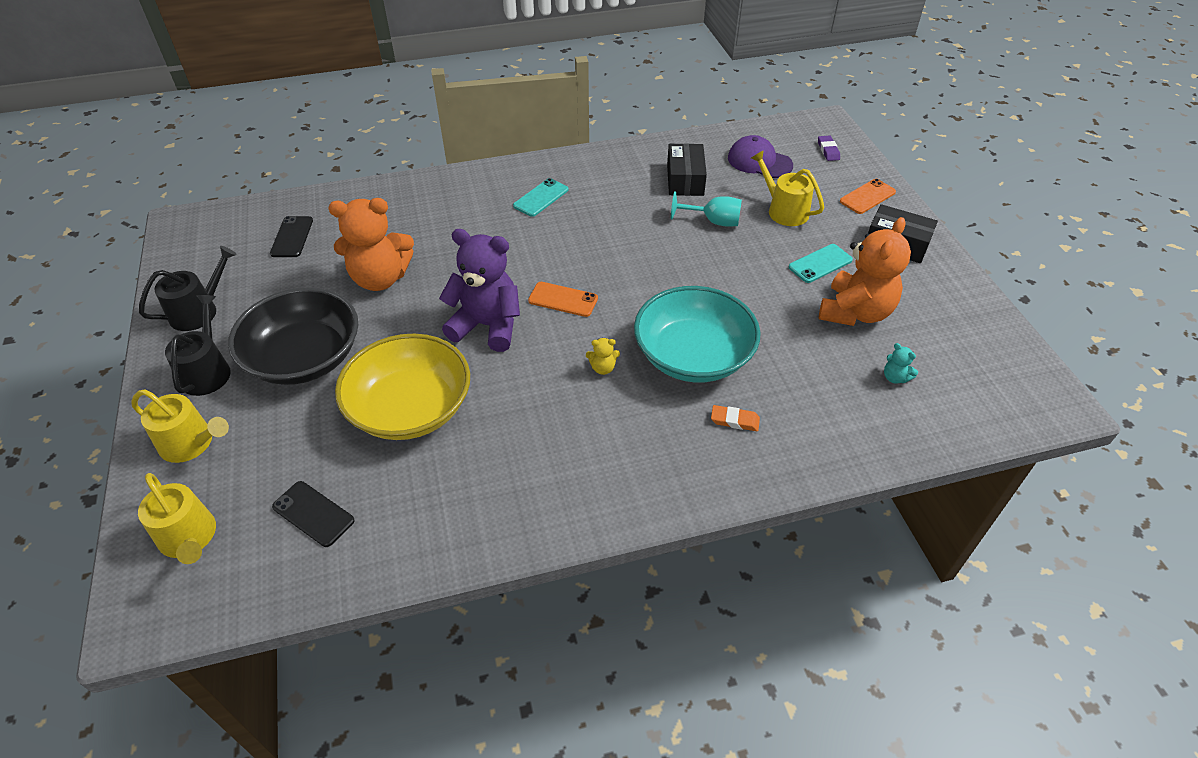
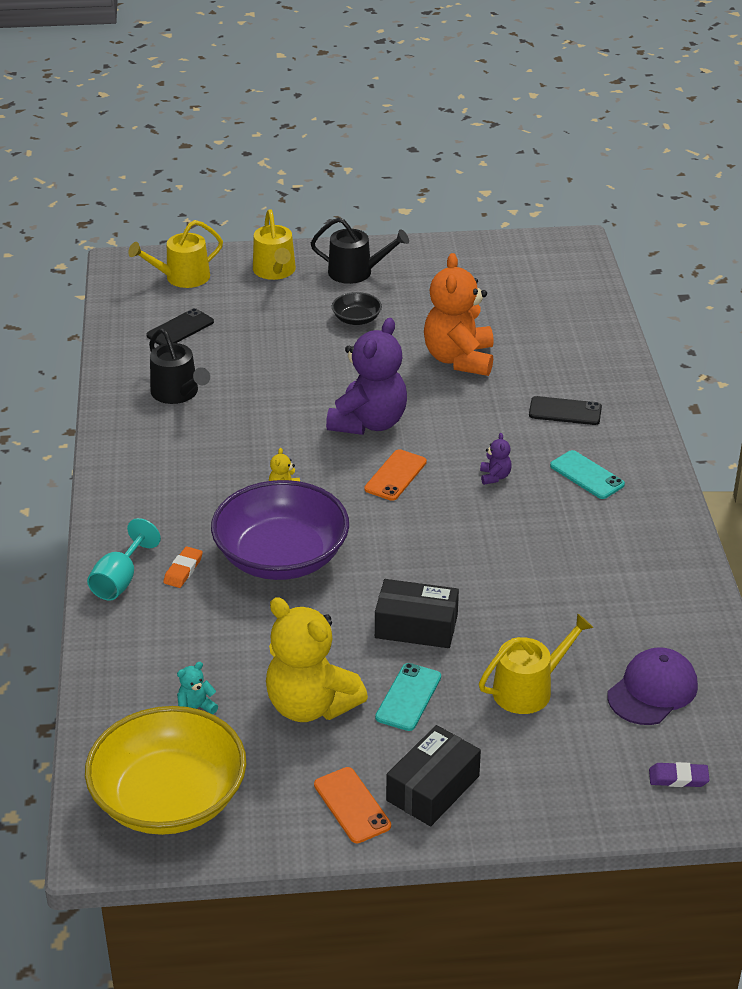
camera: 100 degrees right, 10 degrees down
(191, 443) = (275, 271): yellow watering can -> yellow watering can turned 45 degrees counterclockwise
(199, 311) = (436, 262): black watering can -> black watering can (177, 393)
(292, 237) = (539, 306): black phone -> black phone (565, 411)
(304, 358) = (356, 319): black bowl -> black bowl, size x0.44
(410, 408) = (273, 375): yellow bowl -> yellow bowl (169, 798)
(552, 243) = (495, 477): none -> purple teddy bear
(685, 180) = (613, 605): black box -> black box (416, 626)
(693, 356) = (281, 557): turquoise bowl -> purple bowl
(713, 221) = (515, 615): turquoise goblet -> turquoise goblet (120, 580)
(820, 264) = (408, 697): turquoise phone -> turquoise phone turned 45 degrees clockwise
(855, 312) = (310, 705): orange teddy bear -> yellow teddy bear
(867, 197) = (548, 790): orange phone -> orange phone (352, 805)

